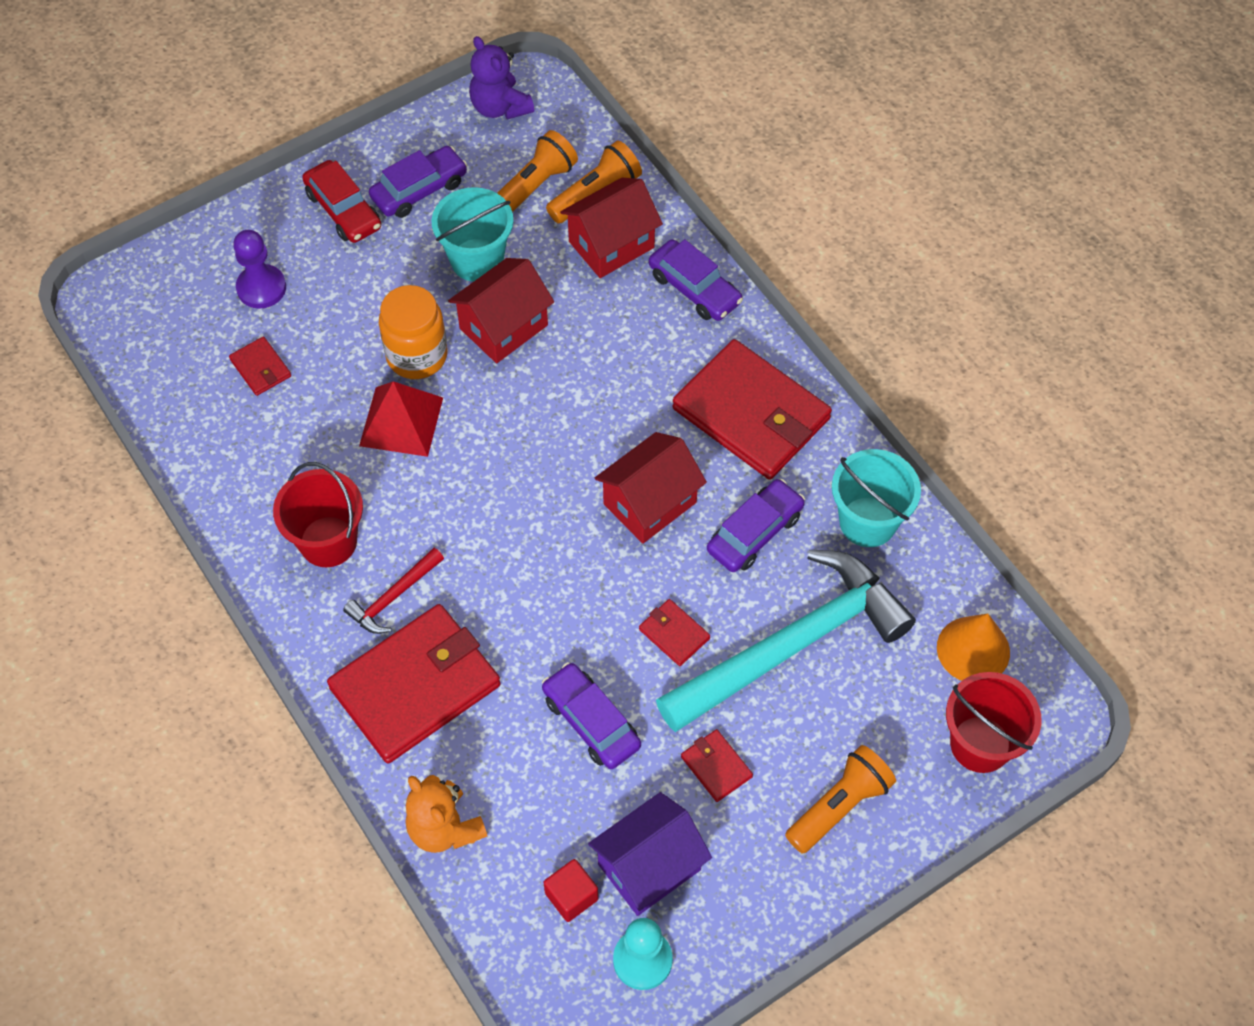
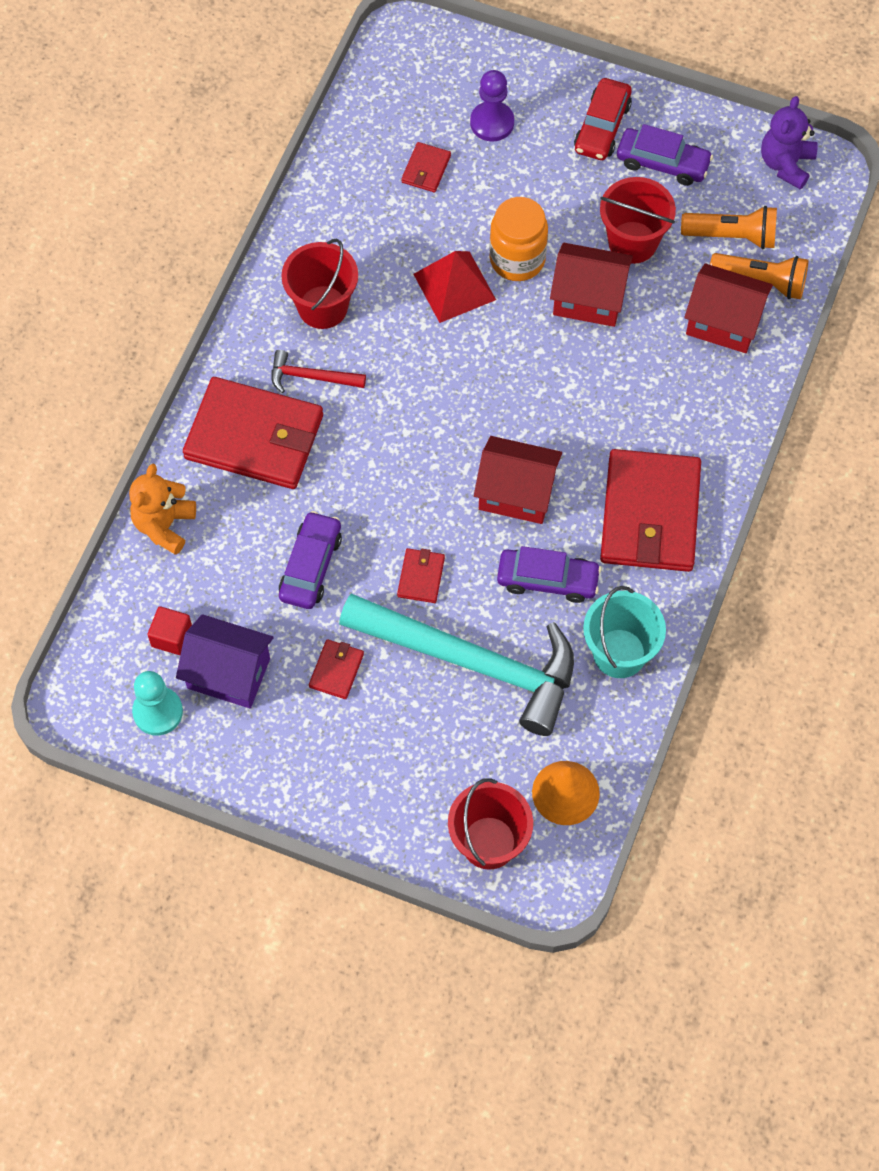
camera: 55 degrees right, 5 degrees up
(477, 260) = (632, 242): turquoise bucket -> red bucket
(694, 288) = (731, 405): purple car -> none
(839, 806) = (366, 772): orange flashlight -> none

